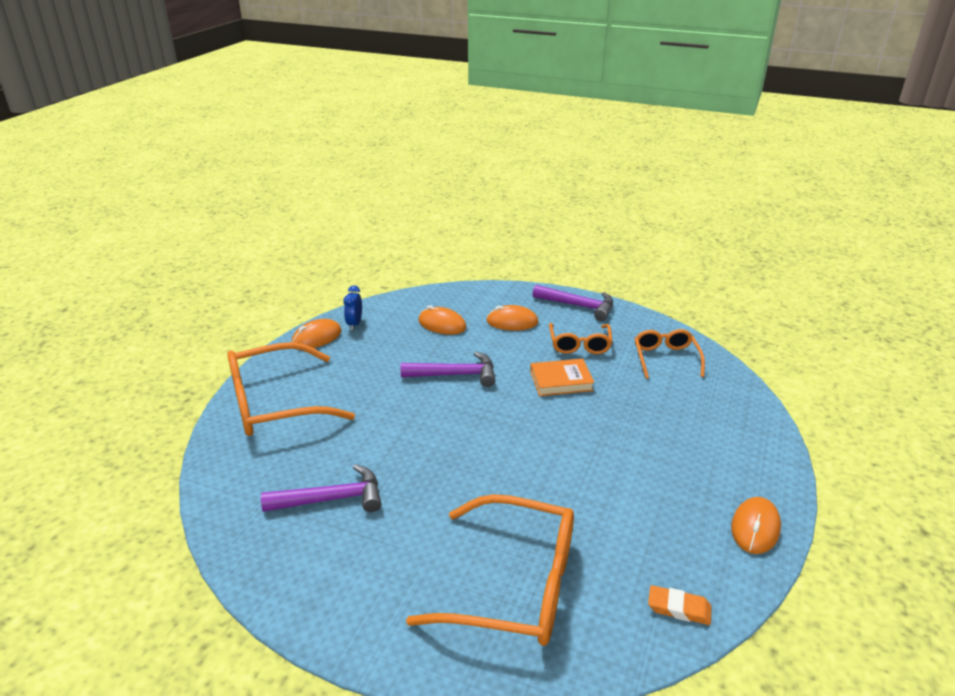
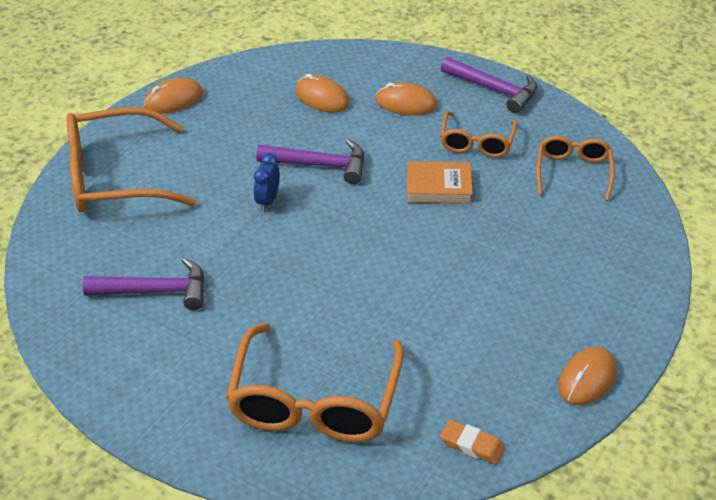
camera: 10 degrees right, 10 degrees up
(354, 324) = (220, 86): blue clock -> blue clock (267, 201)
(513, 584) = (315, 400): orange glasses -> orange glasses turned 75 degrees clockwise

